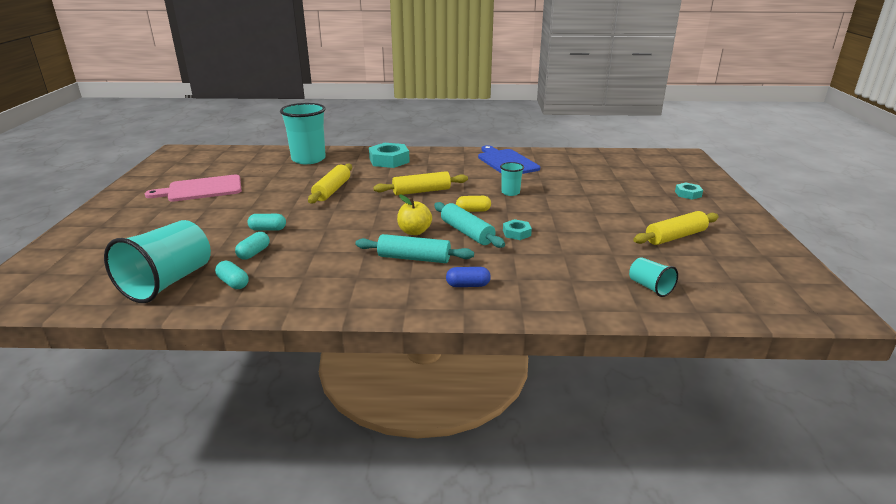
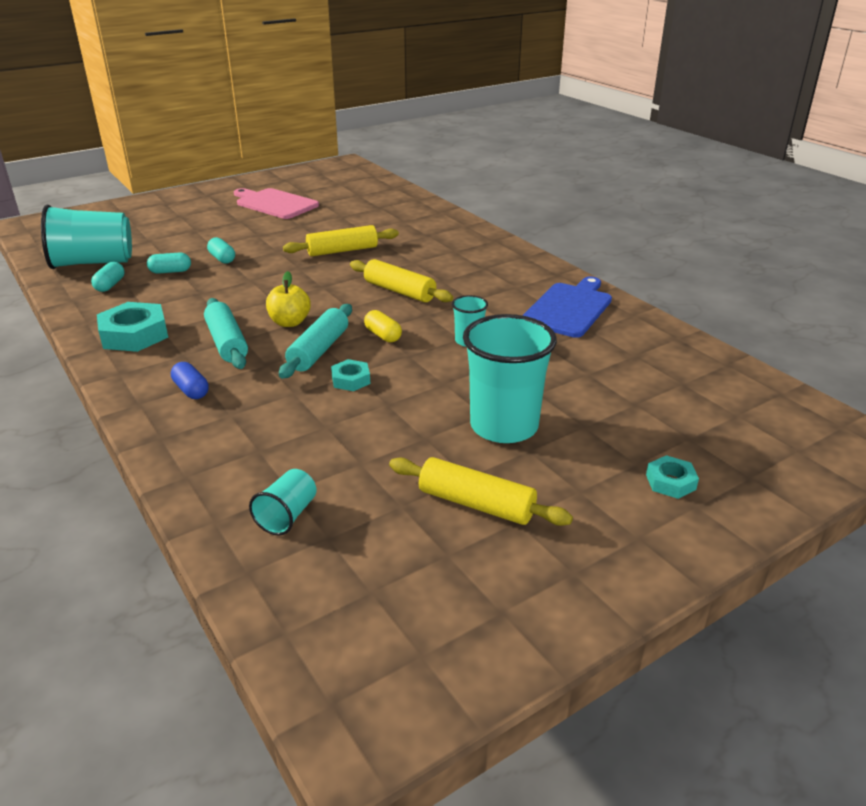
camera: 55 degrees right, 5 degrees up
(308, 159) = (406, 213): turquoise cup -> turquoise cup (504, 426)
(389, 160) = (463, 246): turquoise nut -> turquoise nut (134, 334)

